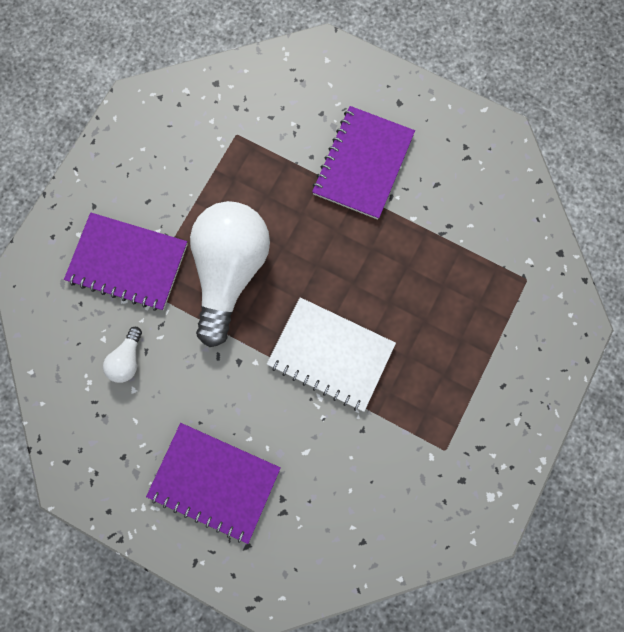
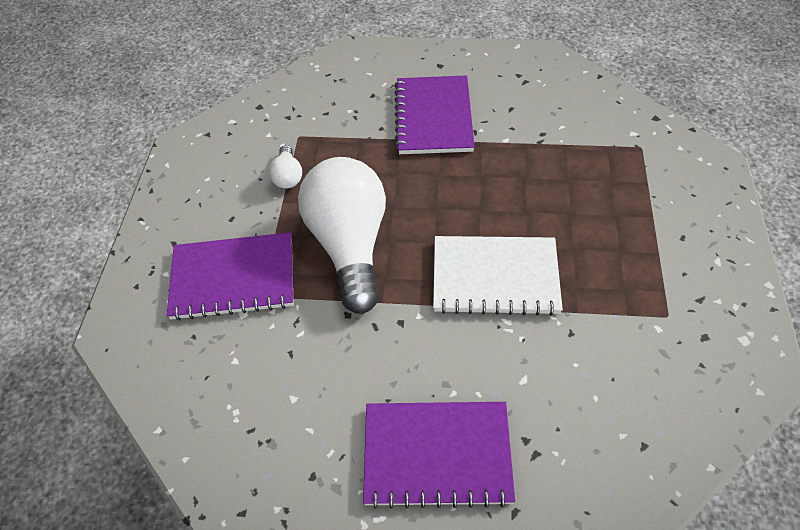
camera: 20 degrees left, 25 degrees down
(128, 359) = (273, 369): white light bulb -> white light bulb (288, 176)

